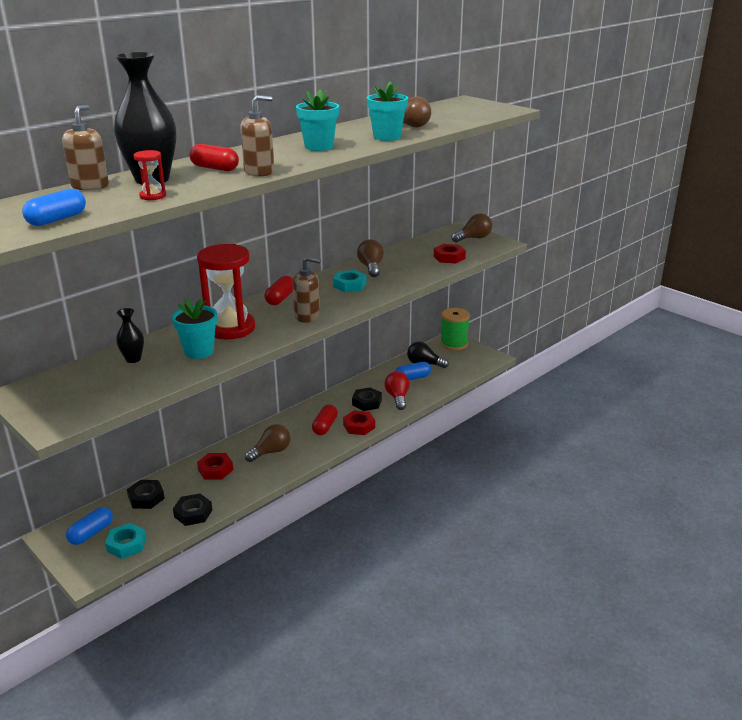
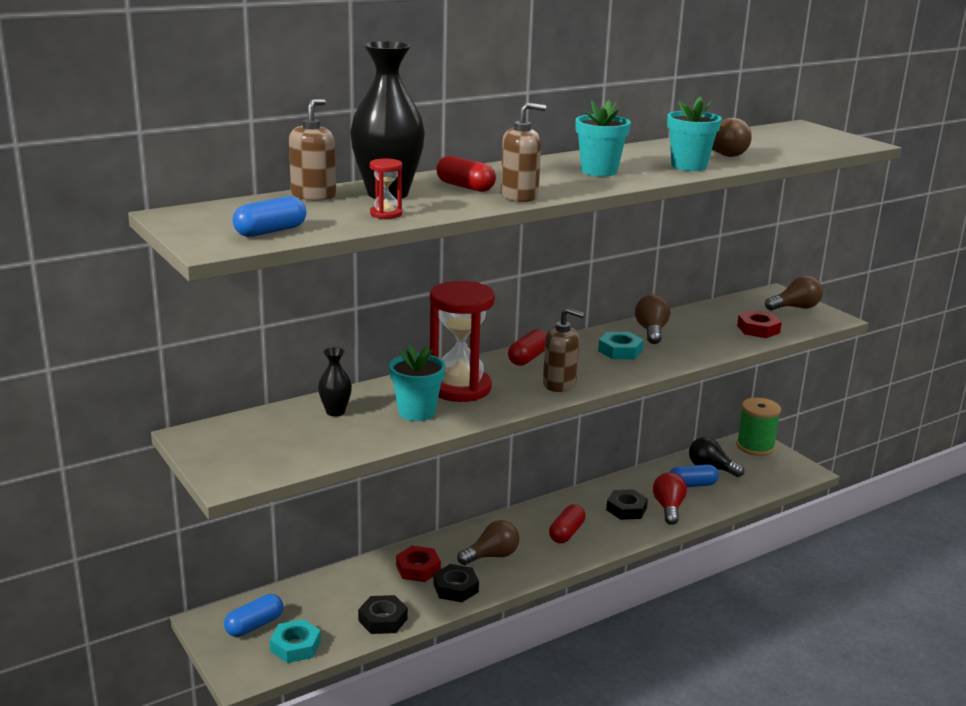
camera: 10 degrees right, 5 degrees down
(146, 498) = (327, 591): black nut -> black nut (455, 588)
(359, 426) = (612, 538): red nut -> none

